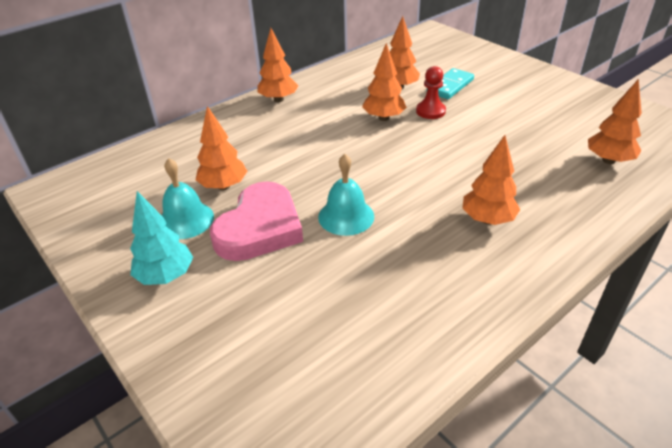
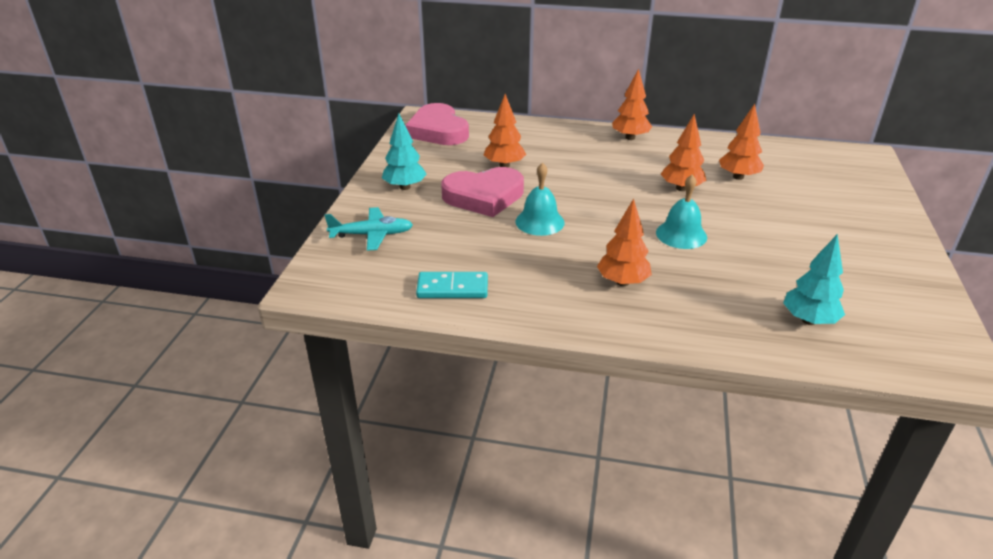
camera: 50 degrees right, 5 degrees down
(94, 194) = (438, 131): none -> pink heart
(186, 220) = (456, 169): turquoise bell -> turquoise bell (681, 234)
(226, 356) = (372, 235): none -> turquoise plane
(430, 111) = (728, 204): red pawn -> none
(450, 86) = (786, 199): turquoise domino -> turquoise domino (452, 288)
(608, 160) = (808, 320): orange tree -> turquoise tree

